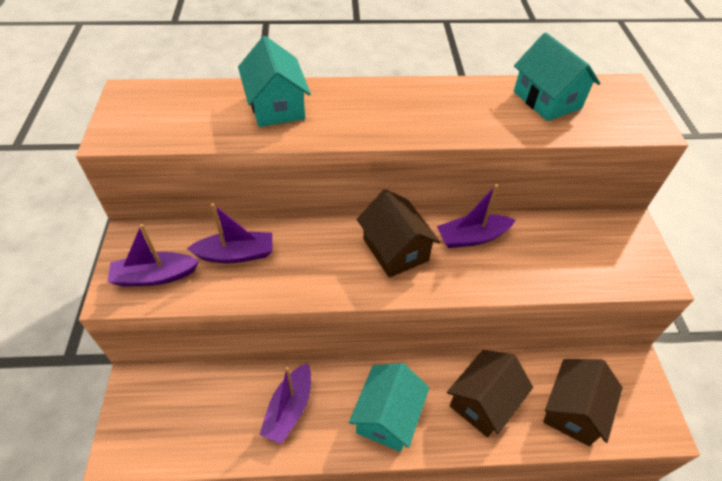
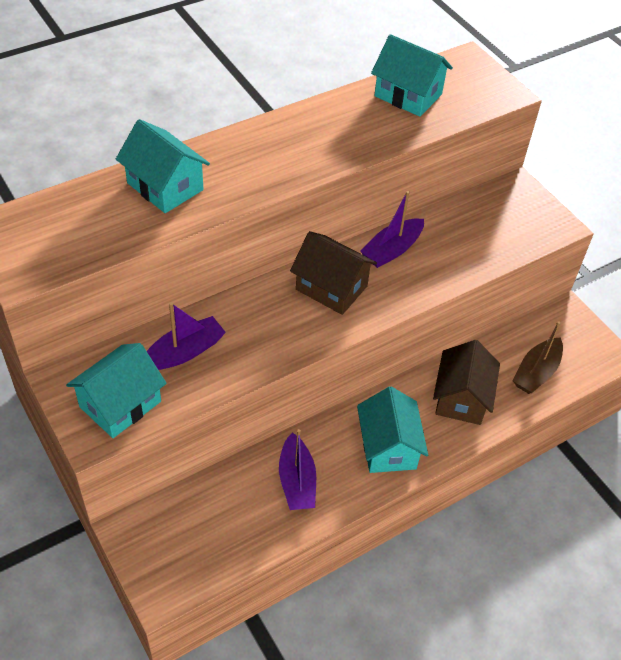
camera: 30 degrees left, 0 degrees up
(155, 276) = (120, 404): purple boat -> turquoise house
(573, 410) = (536, 372): brown house -> brown boat

